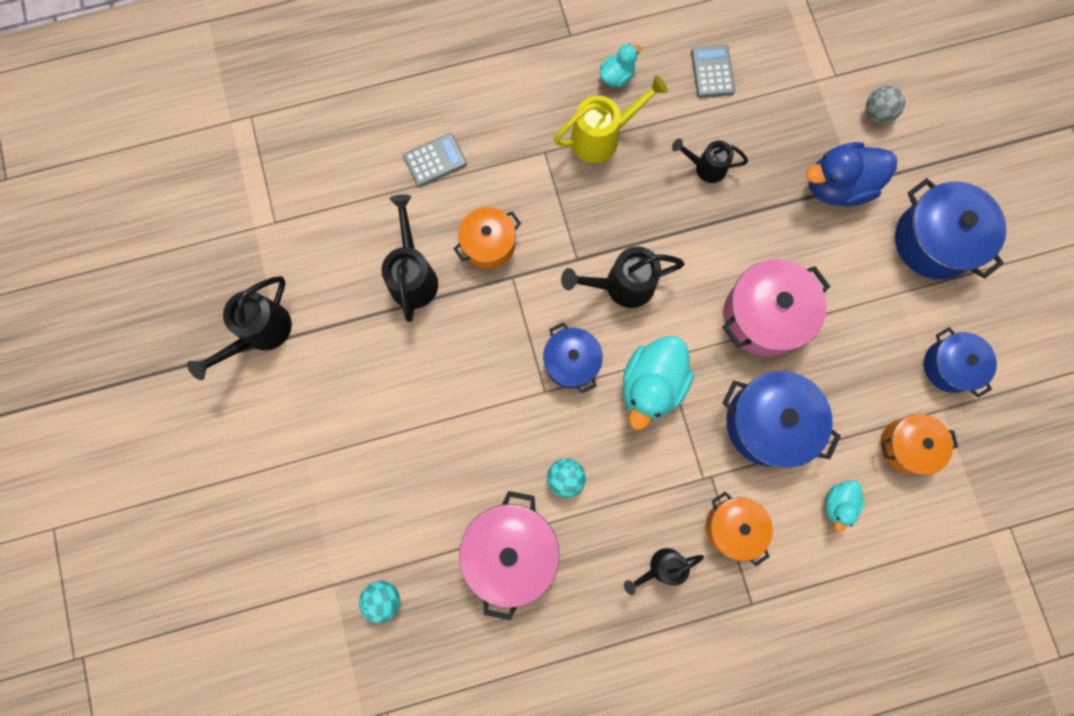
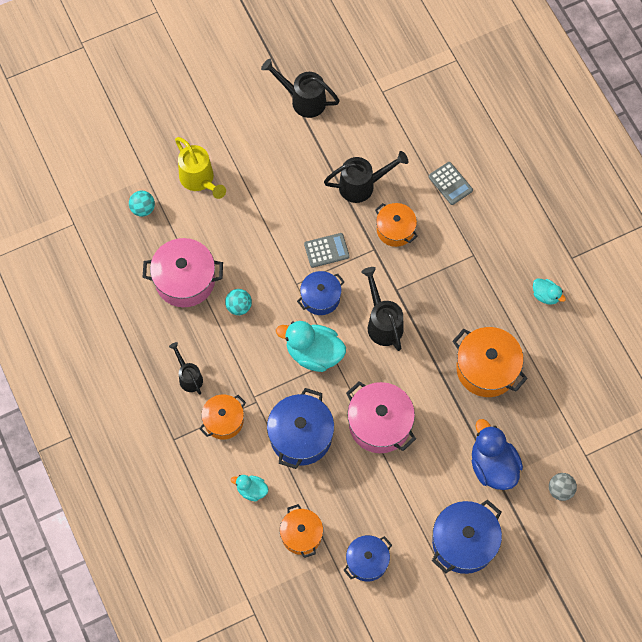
camera: 80 degrees right, 10 degrees down
(601, 137) = (494, 292): yellow watering can -> yellow watering can (199, 180)
(706, 167) = (486, 368): black watering can -> orange pot
(712, 72) = (566, 363): grey calculator -> grey calculator (326, 250)

